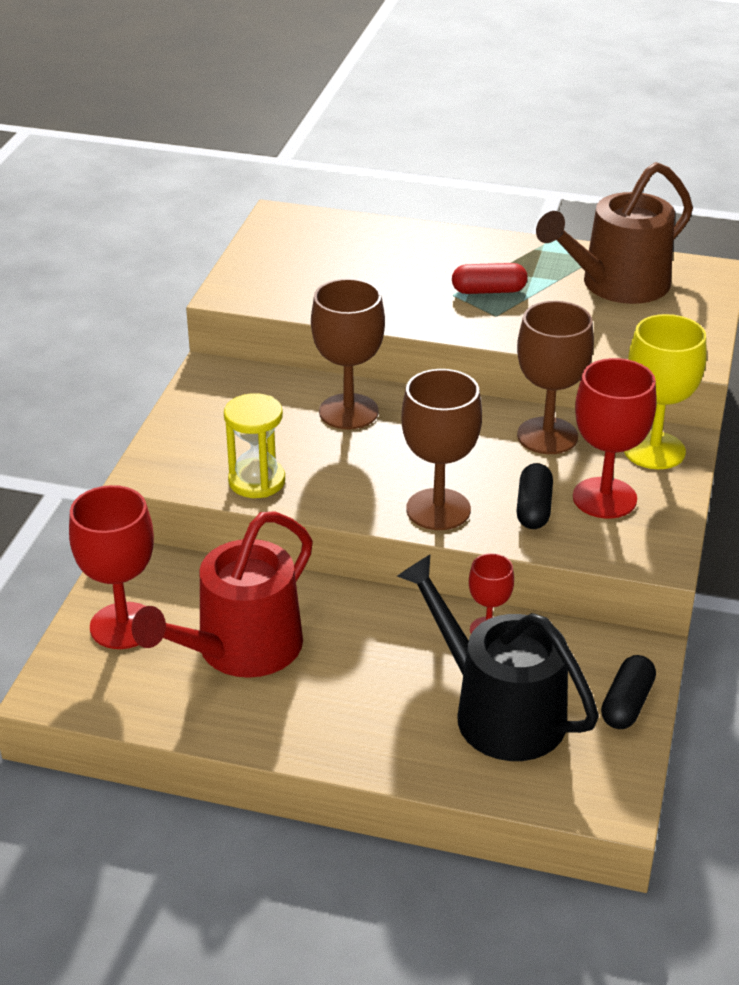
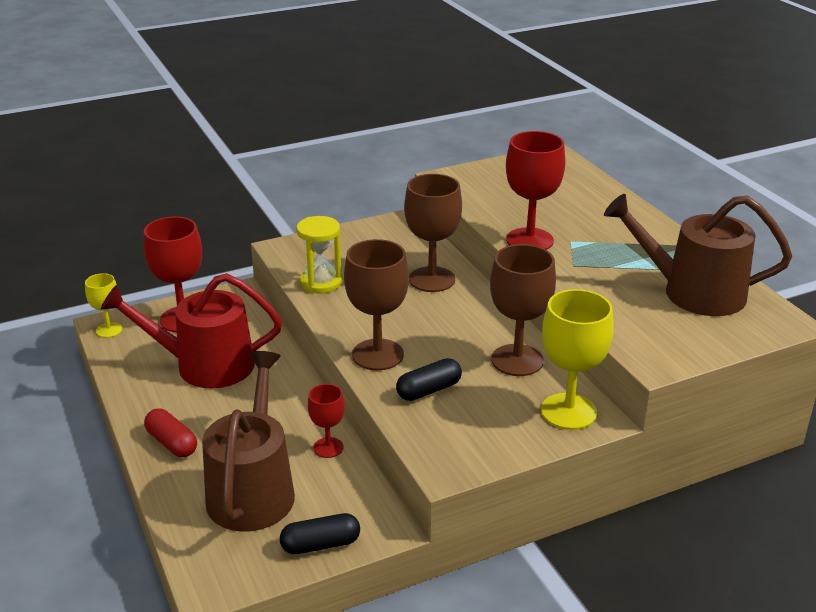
camera: 50 degrees right, 5 degrees down
(65, 694) = (109, 330): none -> yellow goblet
(488, 291) = (597, 251): red capsule -> red capsule (172, 443)
(499, 711) = (253, 490): black watering can -> brown watering can
(604, 498) = (481, 414): red goblet -> red goblet (529, 240)

